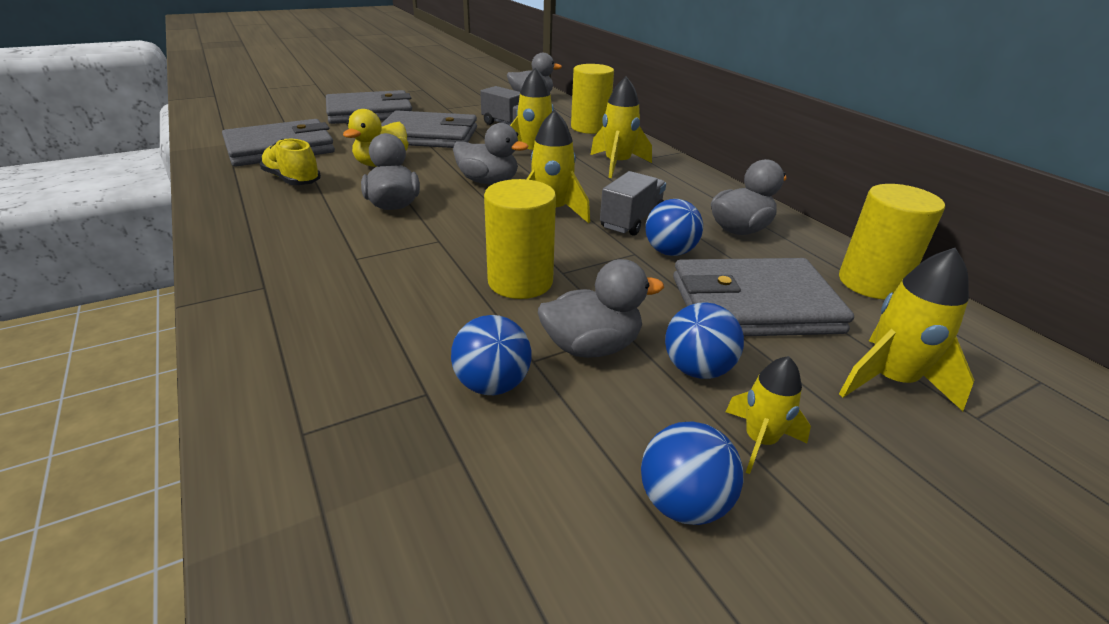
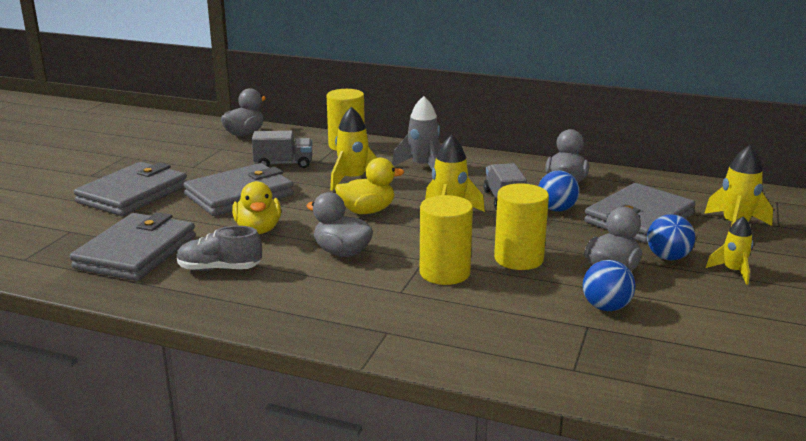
camera: 40 degrees left, 10 degrees down
(292, 180) = (219, 269): yellow shoe -> grey shoe
(488, 181) = (367, 211): grey duck -> yellow duck
(617, 164) = (423, 167): yellow rocket -> grey rocket
(683, 503) = (746, 305): blue ball -> none
(871, 283) = (664, 185): yellow cylinder -> yellow cylinder (444, 273)

